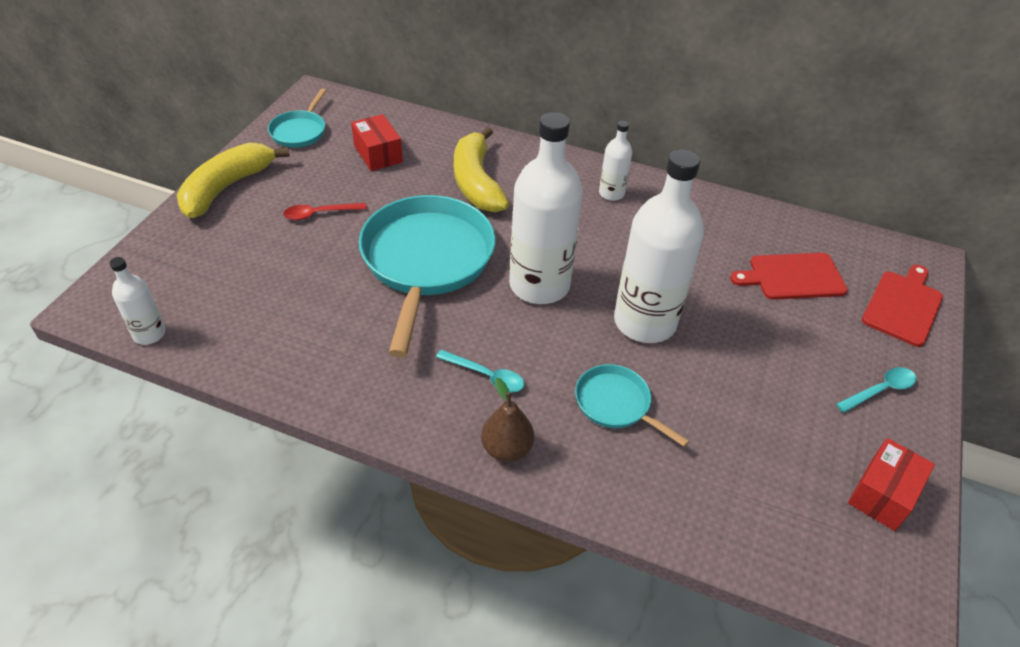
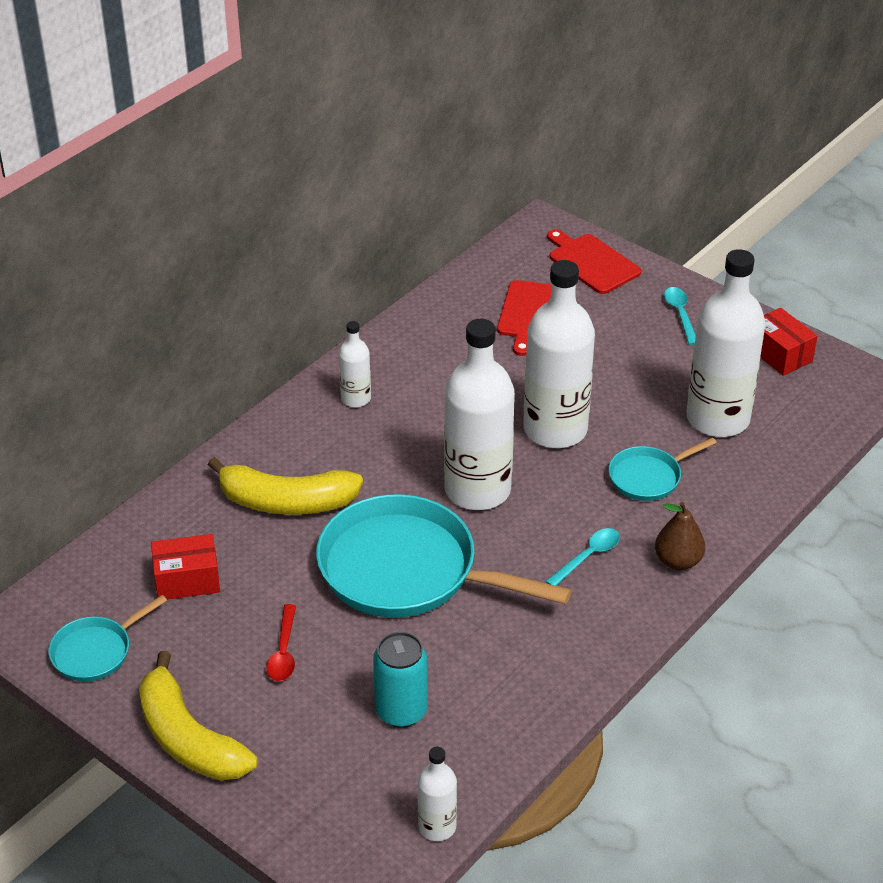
camera: 70 degrees left, 5 degrees down
(270, 289) = (401, 711): none -> turquoise can
(300, 131) = (95, 651): turquoise pan -> turquoise pan turned 105 degrees clockwise
(737, 450) = (718, 418): none -> white bottle

